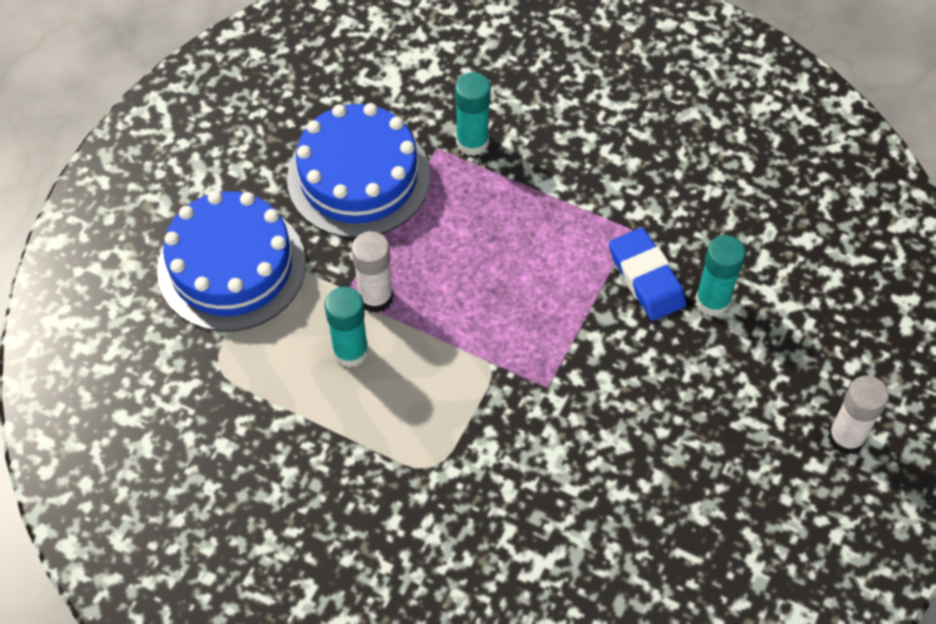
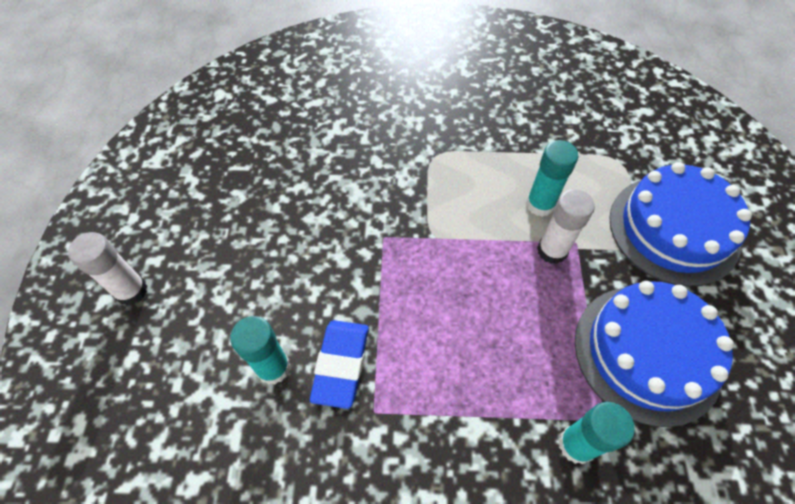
camera: 155 degrees right, 0 degrees up
(646, 278) = (341, 365): blue eraser -> blue eraser turned 60 degrees clockwise

